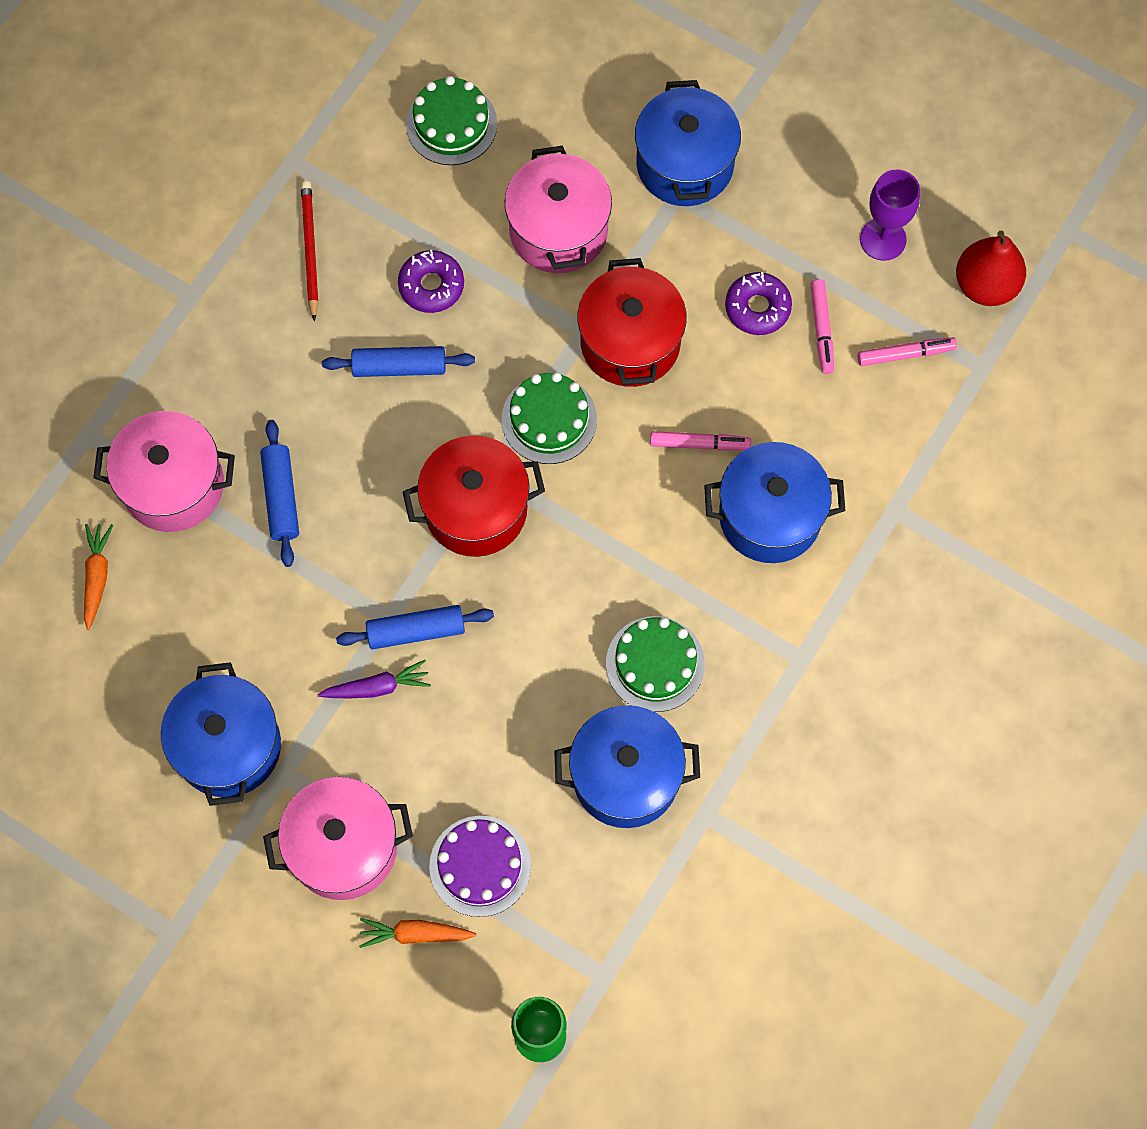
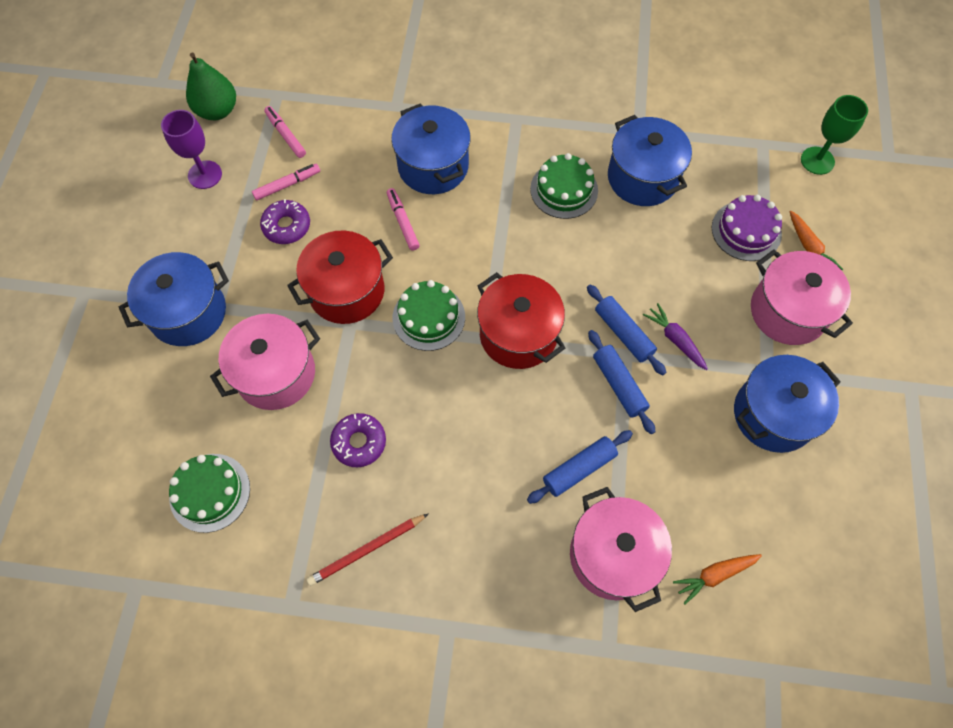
camera: 115 degrees left, 5 degrees down
(399, 367) = (436, 434): blue rolling pin -> blue rolling pin (619, 384)
(985, 285) = (217, 111): red pear -> green pear

